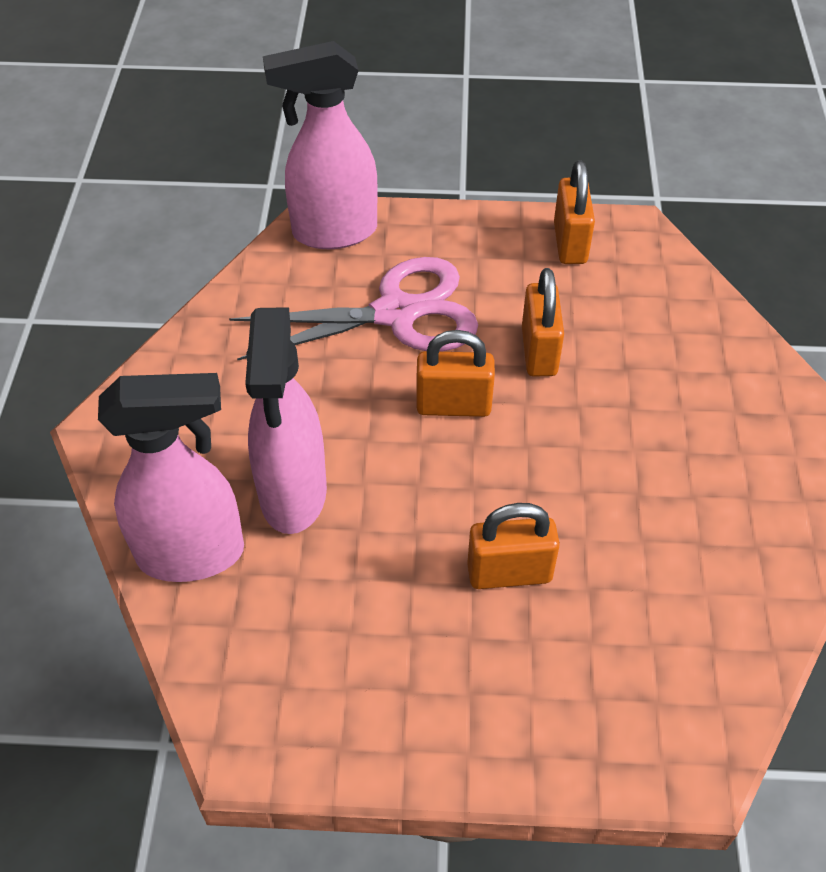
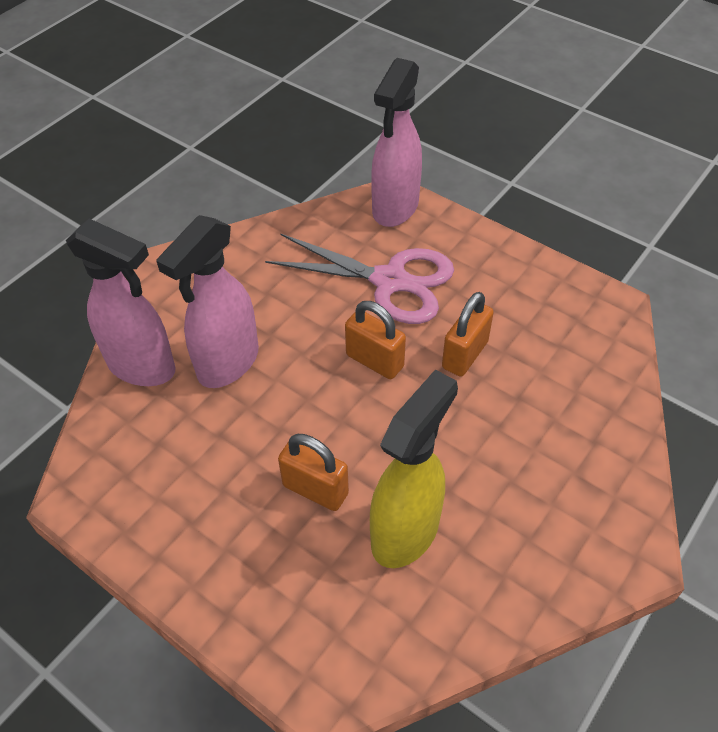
camera: 35 degrees right, 0 degrees up
(333, 232) = (395, 208): pink spray bottle -> pink spray bottle turned 90 degrees counterclockwise
(570, 243) = (554, 291): orange padlock -> none
(634, 560) = (406, 531): none -> yellow spray bottle

